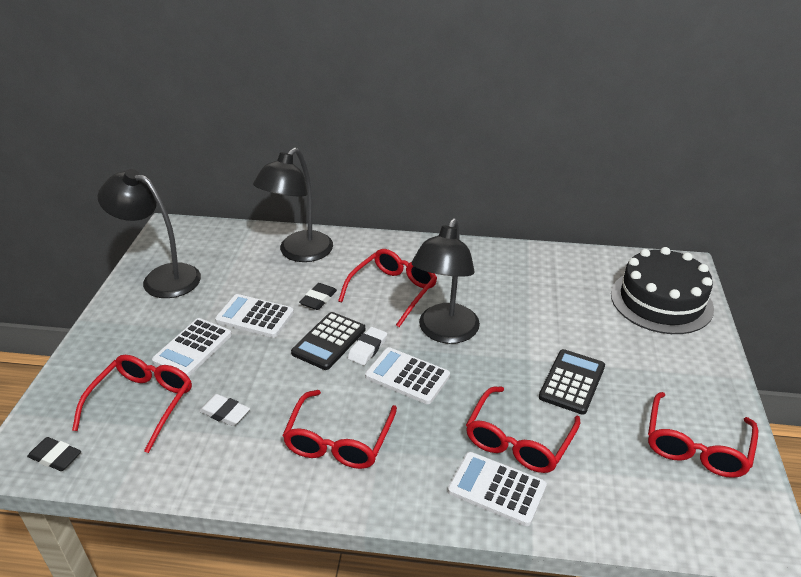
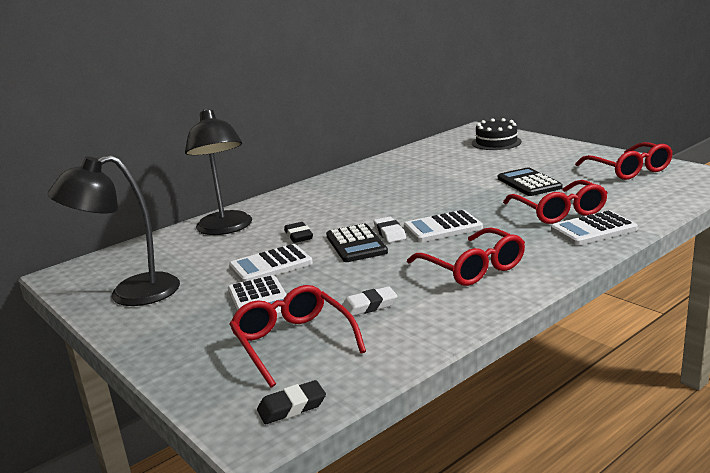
camera: 45 degrees left, 15 degrees down
(393, 291) = (342, 208): red glasses -> none
(445, 332) = (418, 204): black lamp -> none
(661, 301) = (496, 142): black cake -> black cake, size x0.63

